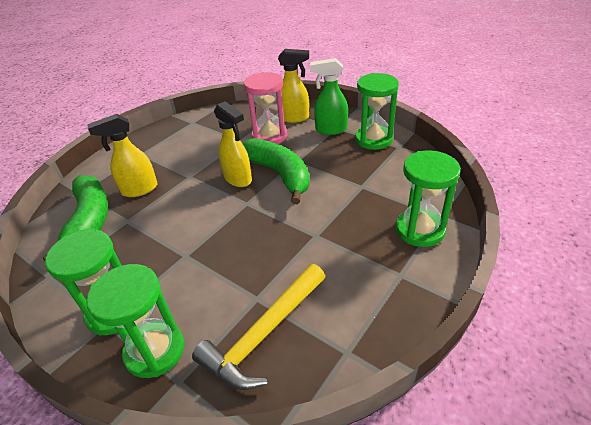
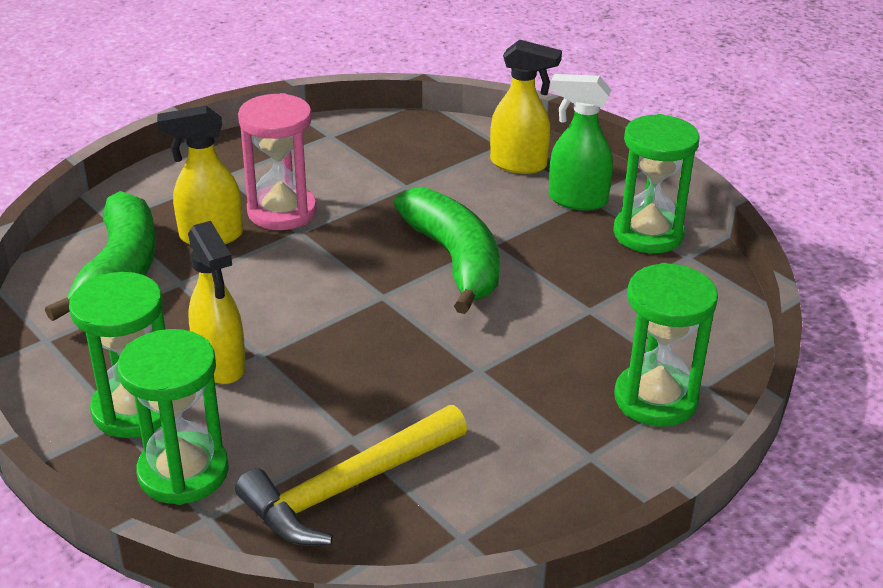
camera: 10 degrees right, 5 degrees down
(238, 179) = (381, 253): yellow spray bottle -> yellow spray bottle (221, 365)
(269, 136) = (461, 189): pink hourglass -> pink hourglass (282, 211)

